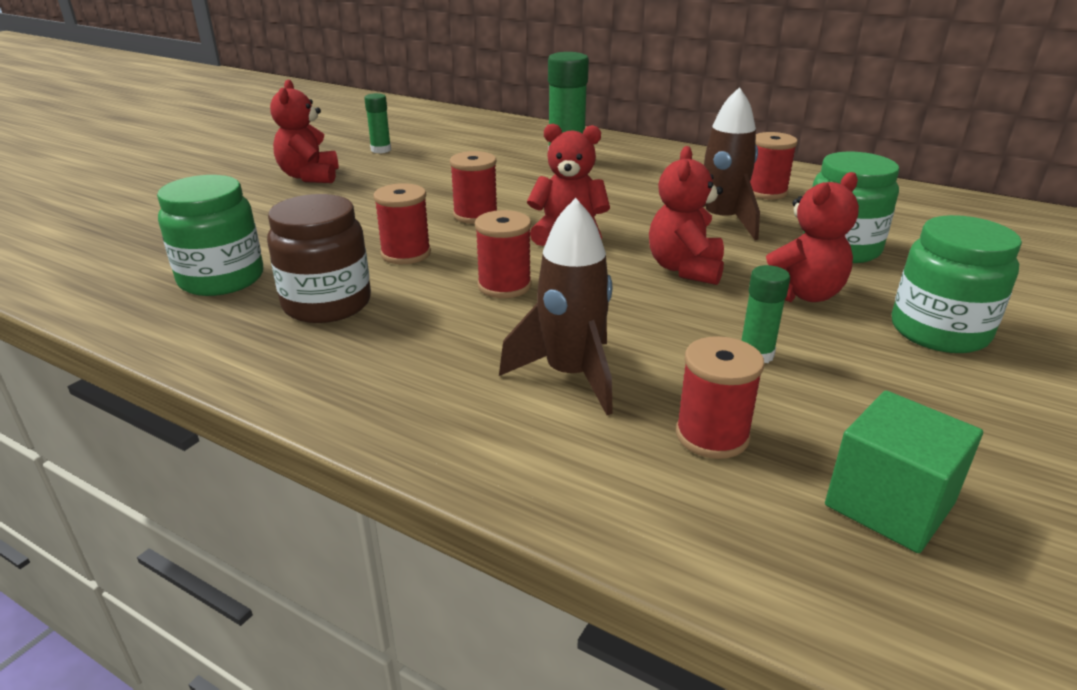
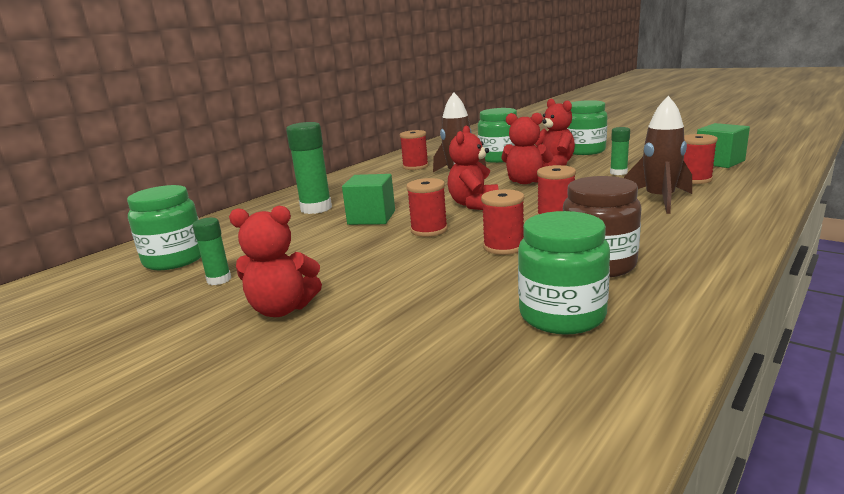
camera: 80 degrees left, 10 degrees down
(434, 130) = (175, 259): none -> green jar
(527, 186) = (371, 218): none -> green cube

